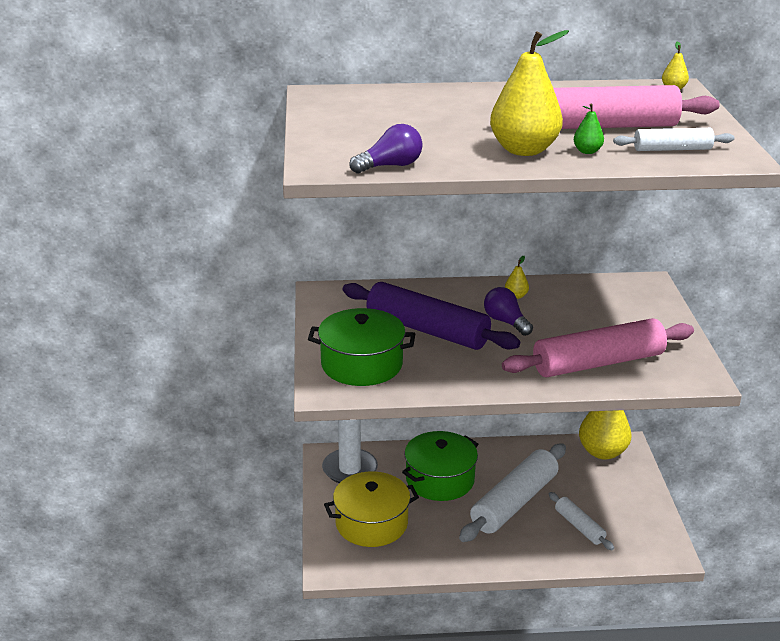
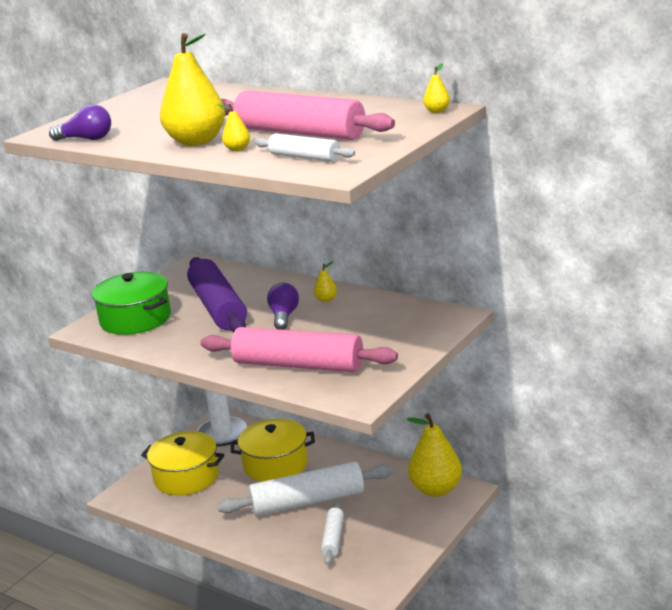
camera: 40 degrees right, 5 degrees down
(440, 480) = (275, 464): green pot -> yellow pot
(587, 151) = (237, 149): green pear -> yellow pear

